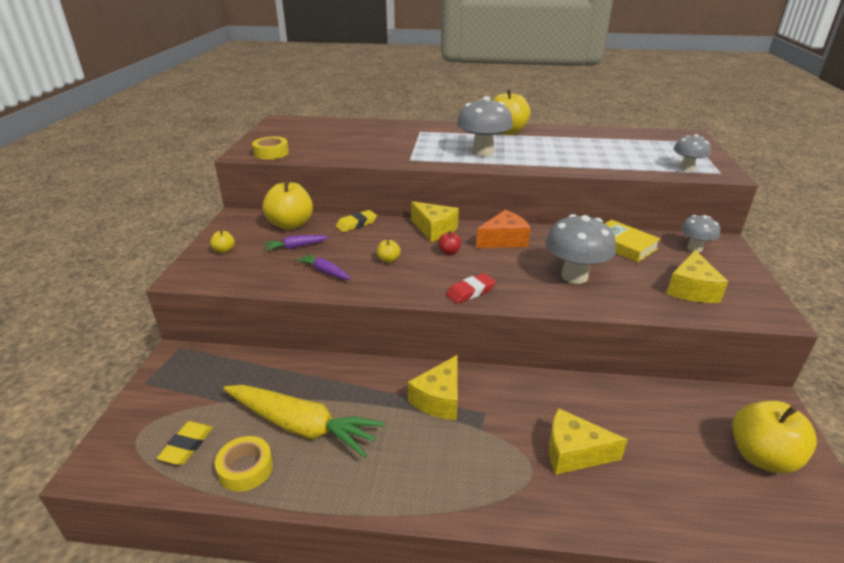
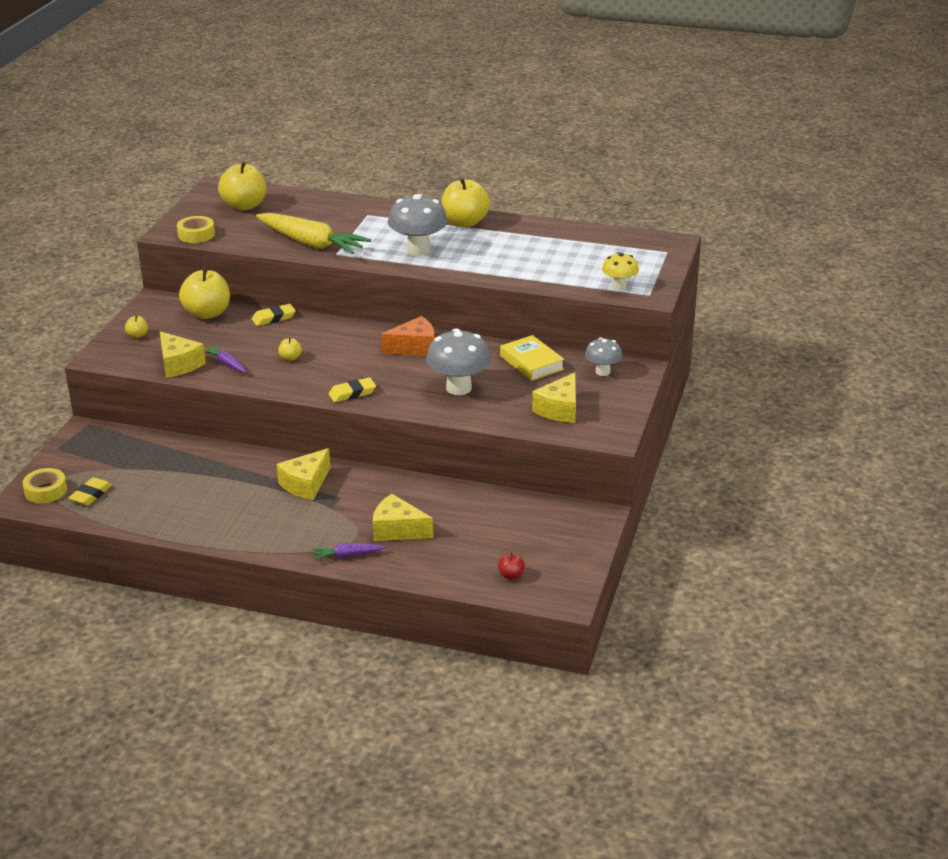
camera: 10 degrees right, 0 degrees up
(246, 468) = (134, 513): yellow tape -> yellow tape (46, 491)
(296, 247) = (206, 337): purple carrot -> purple carrot (348, 555)
(301, 426) = (184, 491): yellow carrot -> yellow carrot (311, 243)
(434, 229) = (350, 330): yellow cheese -> yellow cheese (178, 364)
(449, 252) = (353, 355): red apple -> red apple (511, 575)
(470, 291) = (352, 393): red eraser -> yellow eraser
(687, 168) = (619, 286): grey mushroom -> yellow mushroom
(762, 457) = (551, 548): yellow apple -> yellow apple (244, 206)

